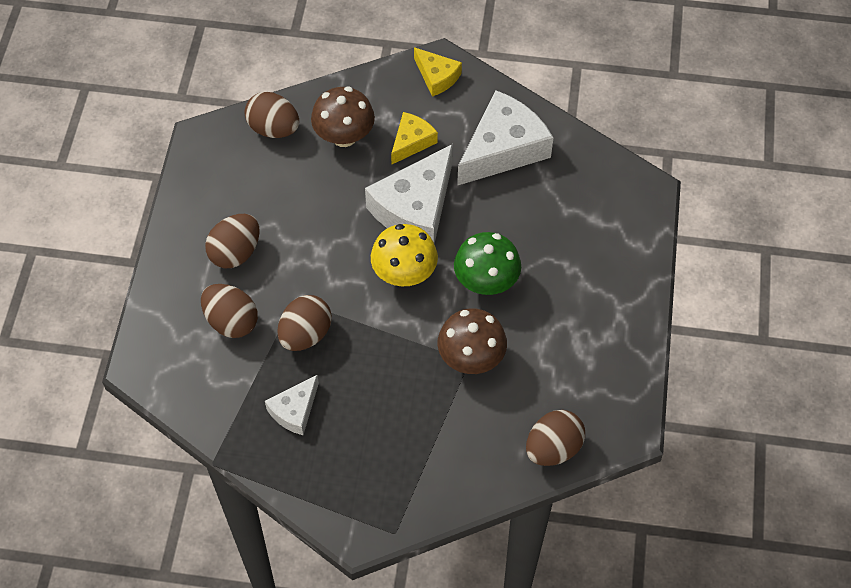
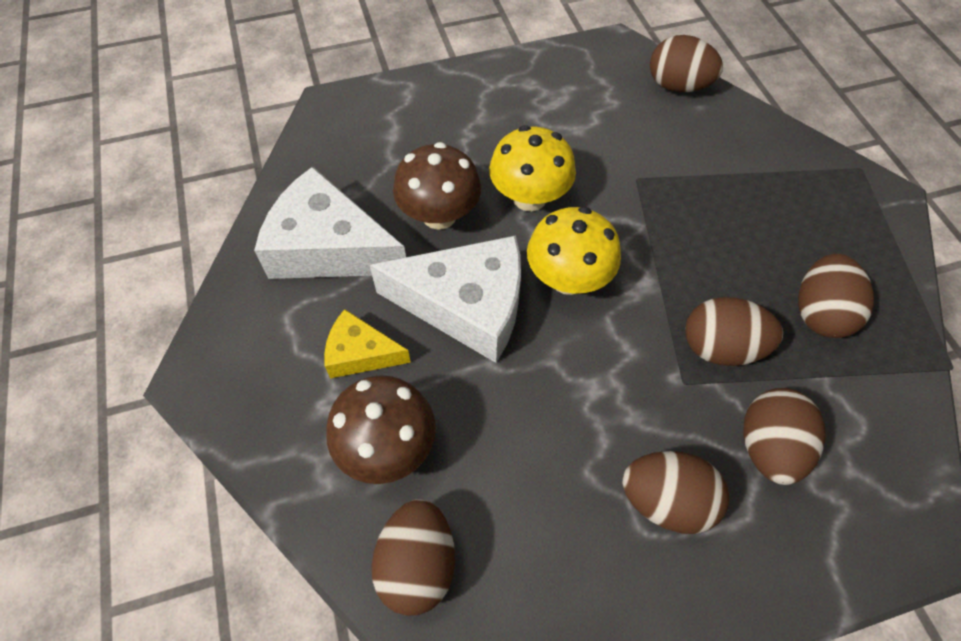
camera: 115 degrees left, 0 degrees up
(295, 410) = (819, 313): white cheese -> brown egg
(437, 77) = (228, 369): yellow cheese -> none
(471, 358) = (631, 177): brown mushroom -> brown mushroom (439, 215)
(486, 282) = (529, 197): green mushroom -> yellow mushroom

